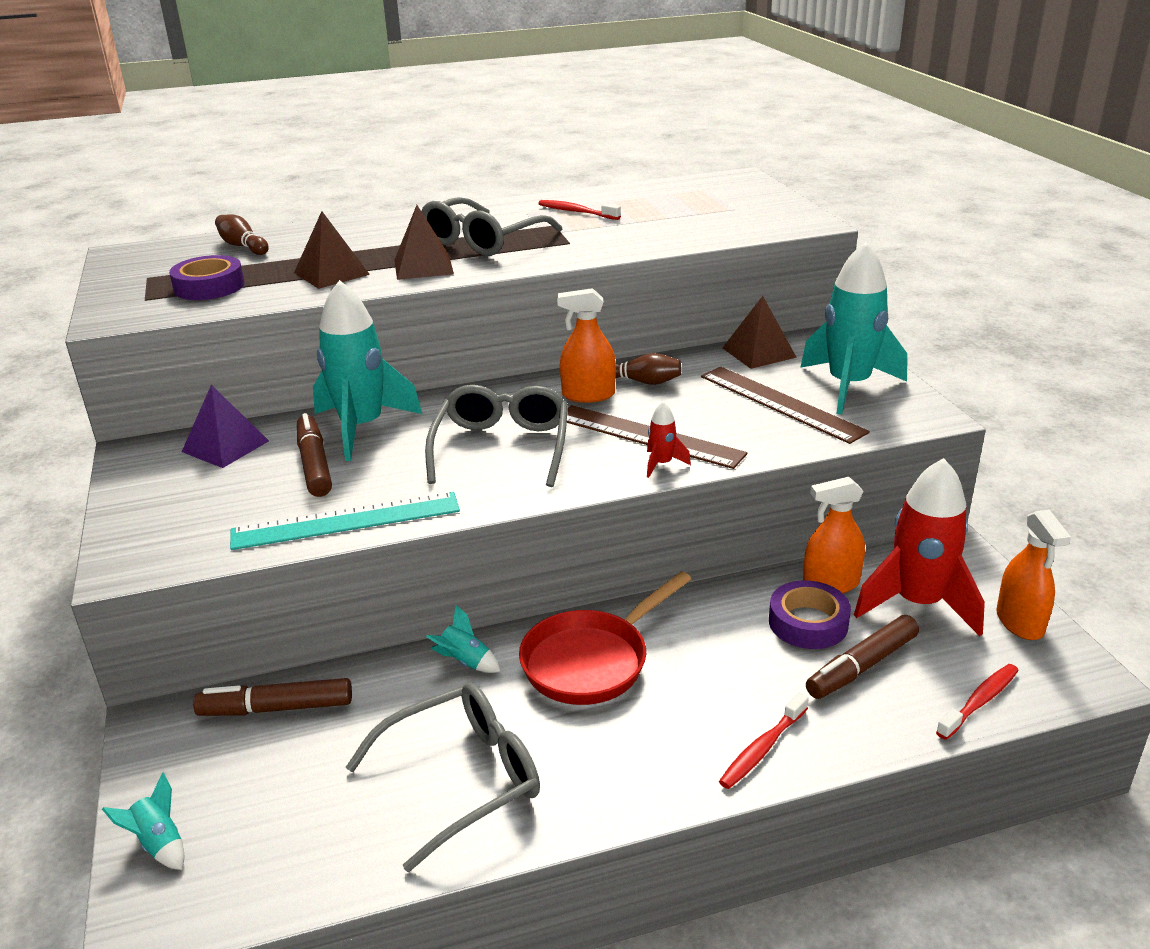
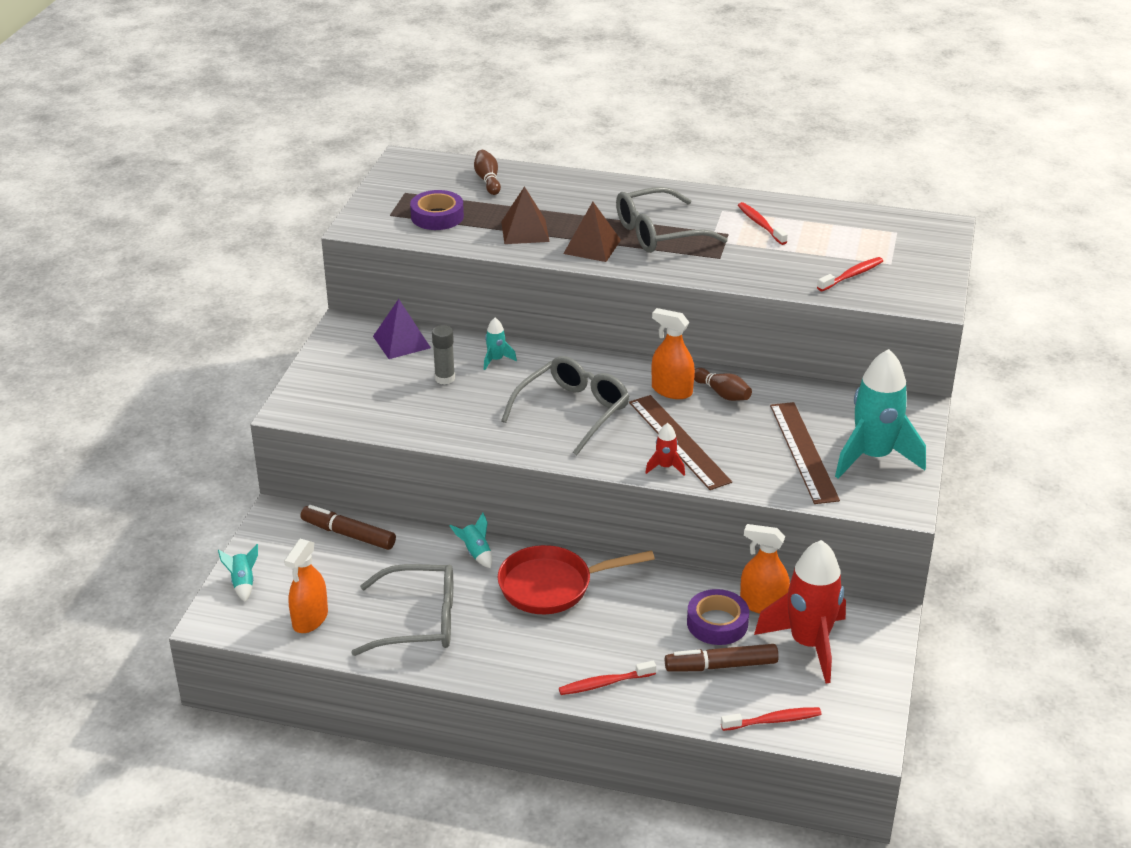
camera: 30 degrees right, 5 degrees up
(314, 464) = (444, 378): brown marker -> grey glue stick
(346, 521) = (432, 429): turquoise ruler -> none
(362, 428) = (496, 360): turquoise rocket -> turquoise rocket, size x0.42
(712, 224) = (852, 275): none -> red toothbrush
(758, 352) = (840, 400): brown pyramid -> none
(1019, 622) = (866, 687): orange spray bottle -> orange spray bottle (310, 619)

